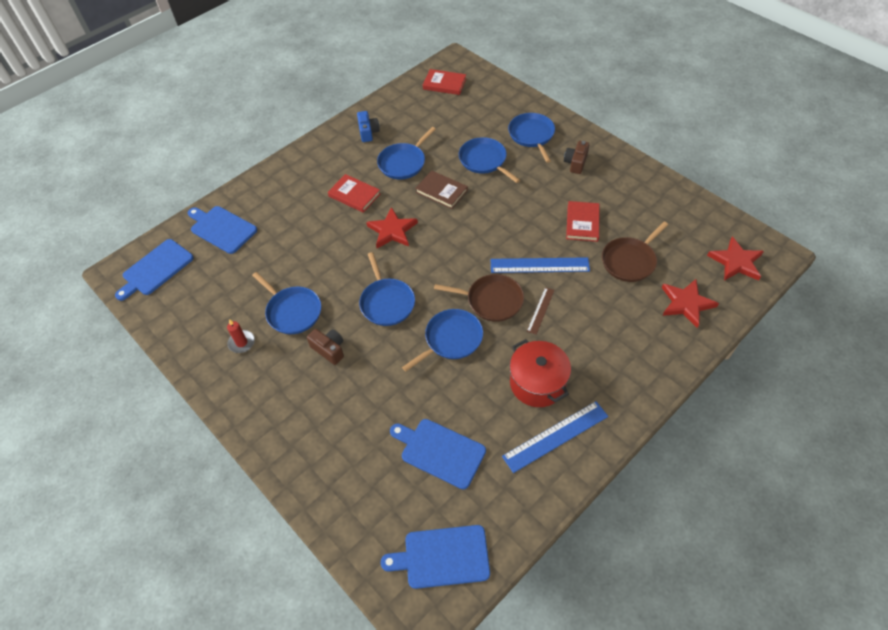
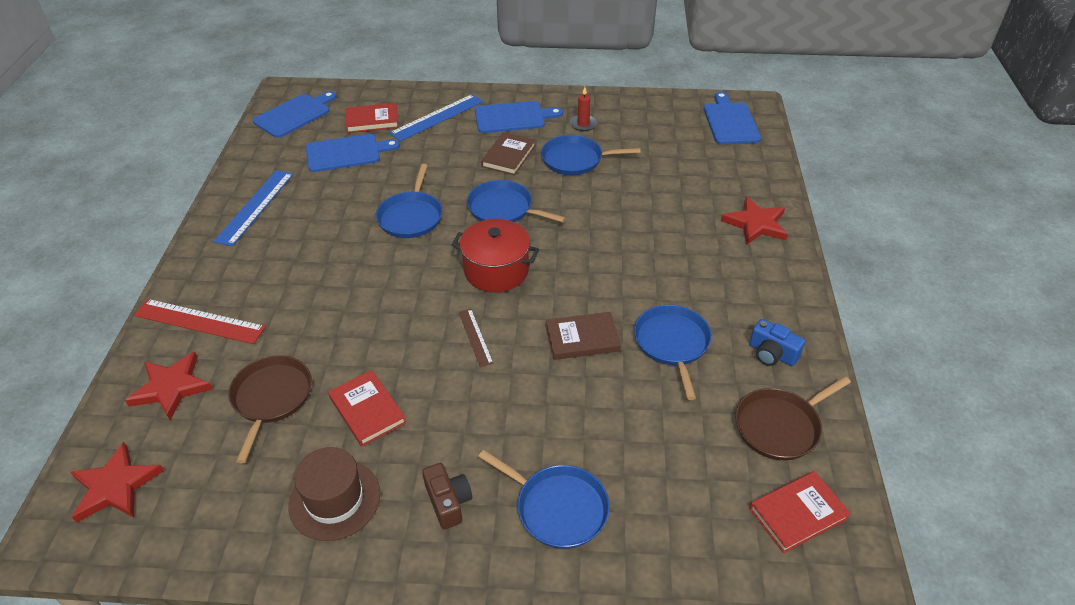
camera: 135 degrees right, 10 degrees down
(222, 228) = (736, 172): blue cutting board -> blue cutting board (512, 117)
(329, 349) = (508, 156): brown camera -> brown book
(354, 195) = (669, 273): red book -> red book (372, 120)
(392, 231) = (580, 265): red star -> red star (755, 224)
(484, 160) = (579, 415): blue pan -> none
(491, 300) = (403, 265): brown pan -> brown pan (780, 426)
(537, 383) = (299, 230): red pot -> red pot (496, 270)
(539, 265) = (381, 327): blue ruler -> blue ruler (437, 117)
(540, 310) = (343, 286): brown ruler -> brown ruler (475, 337)
(626, 192) = (334, 499): none -> brown hat
(649, 344) = (199, 321): none -> red ruler

